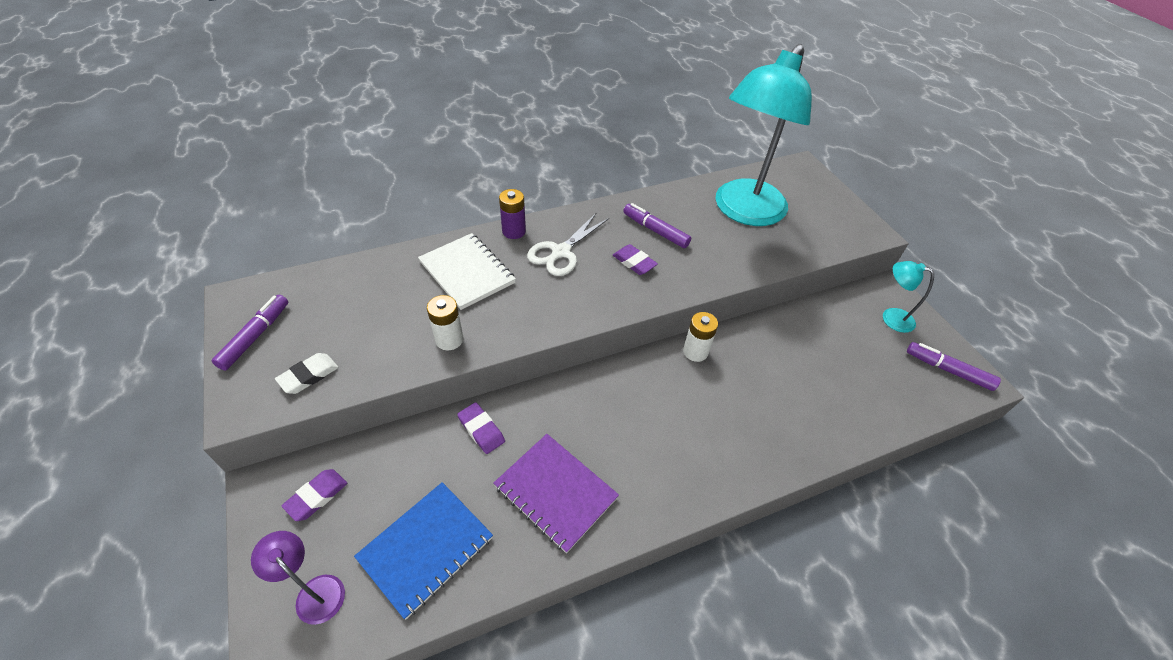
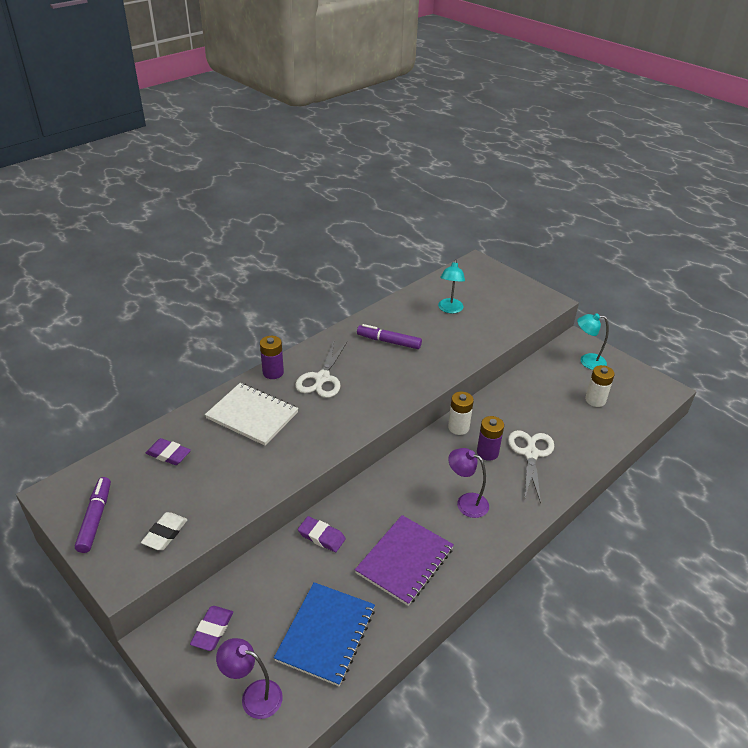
camera: 20 degrees left, 10 degrees down
(449, 339) = (268, 470): white battery -> white battery (595, 400)
(555, 492) = (404, 561): purple notebook -> purple notebook turned 75 degrees counterclockwise
(634, 262) = (385, 370): purple eraser -> purple eraser (168, 454)
(661, 445) = (466, 502): none -> purple lamp
(715, 392) = (487, 452): none -> purple battery
(744, 212) = (449, 309): turquoise lamp -> turquoise lamp, size x0.41
(767, 411) = (531, 453): none -> white scissors
(948, 370) = (641, 387): purple marker -> none

